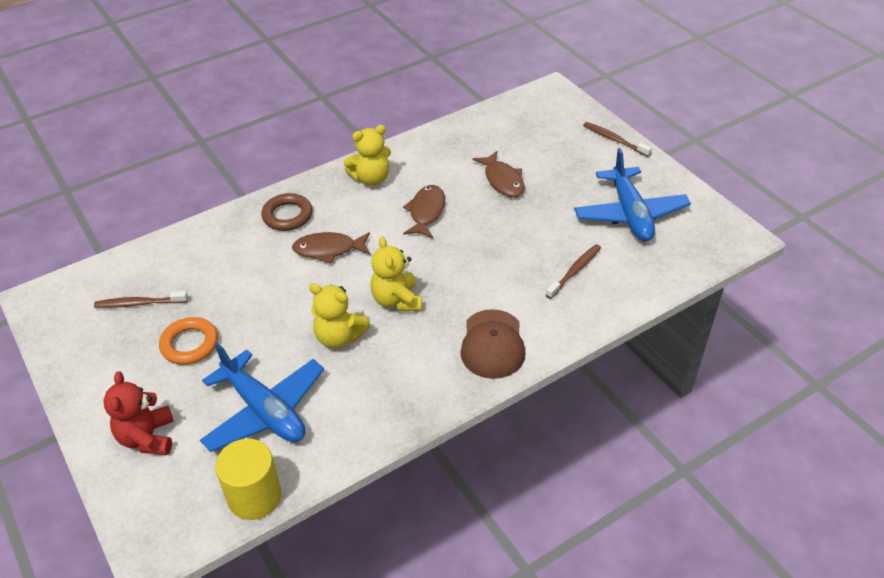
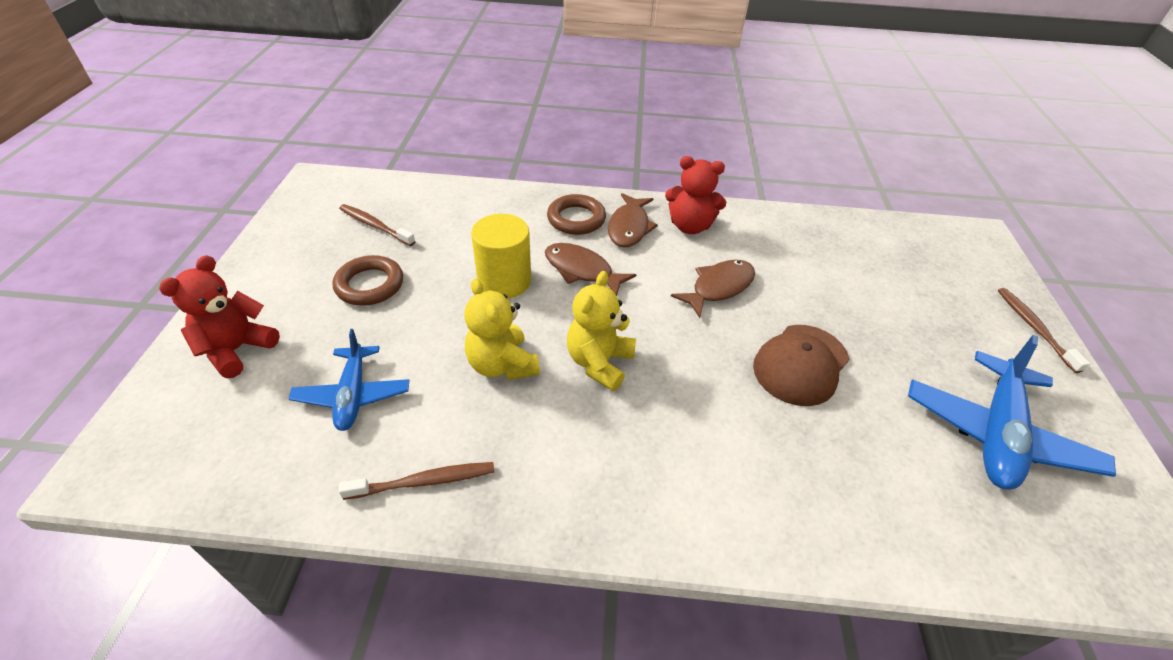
camera: 35 degrees right, 0 degrees up
(190, 344) = (370, 285): orange ring -> brown ring
(254, 496) = (238, 485): yellow cylinder -> yellow cylinder (504, 281)
(264, 411) = (353, 395): blue plane -> blue plane, size x0.63
(371, 179) = (690, 226): yellow teddy bear -> red teddy bear
(492, 344) = (662, 490): brown cap -> brown cap (800, 364)
(503, 180) = (840, 300): brown fish -> brown fish (629, 227)
(574, 271) = (853, 463): brown toothbrush -> brown toothbrush (423, 481)

